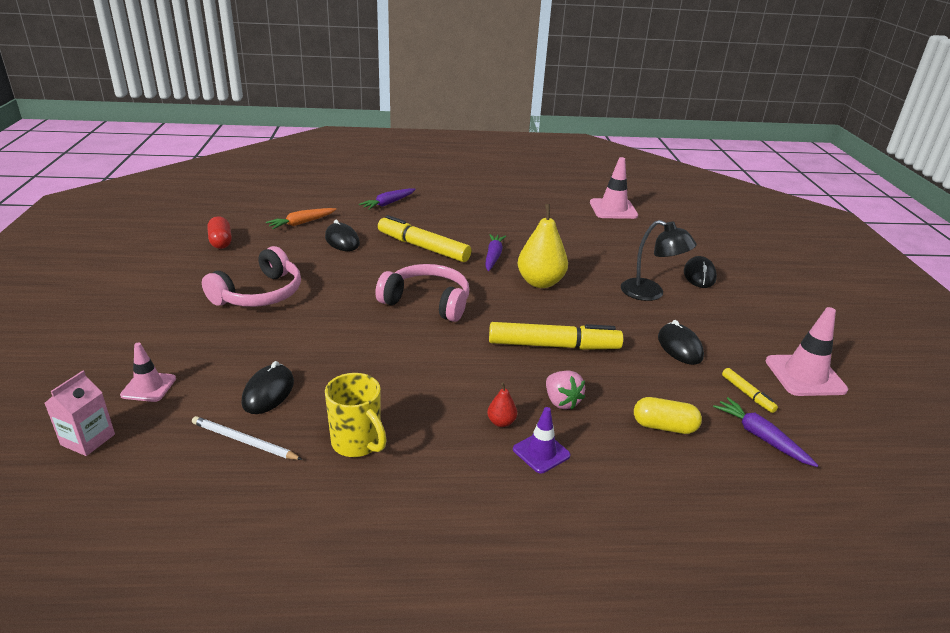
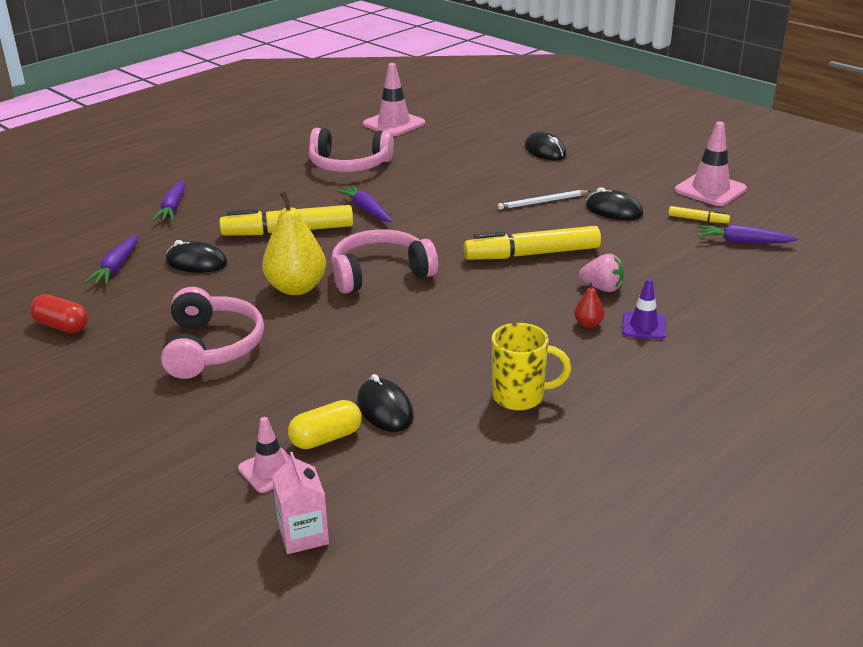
camera: 40 degrees left, 0 degrees up
(244, 441) = (435, 449): white pencil -> white pencil (542, 202)
(301, 223) = (116, 267): orange carrot -> purple carrot
(534, 223) = (349, 165): none -> pink headphones
(540, 282) = (441, 212): yellow pear -> yellow pear (296, 288)
(553, 345) = (532, 254): yellow marker -> yellow marker turned 150 degrees counterclockwise
(650, 293) = (534, 181): black lamp -> none
(664, 426) = (685, 267): yellow capsule -> yellow capsule (326, 438)

